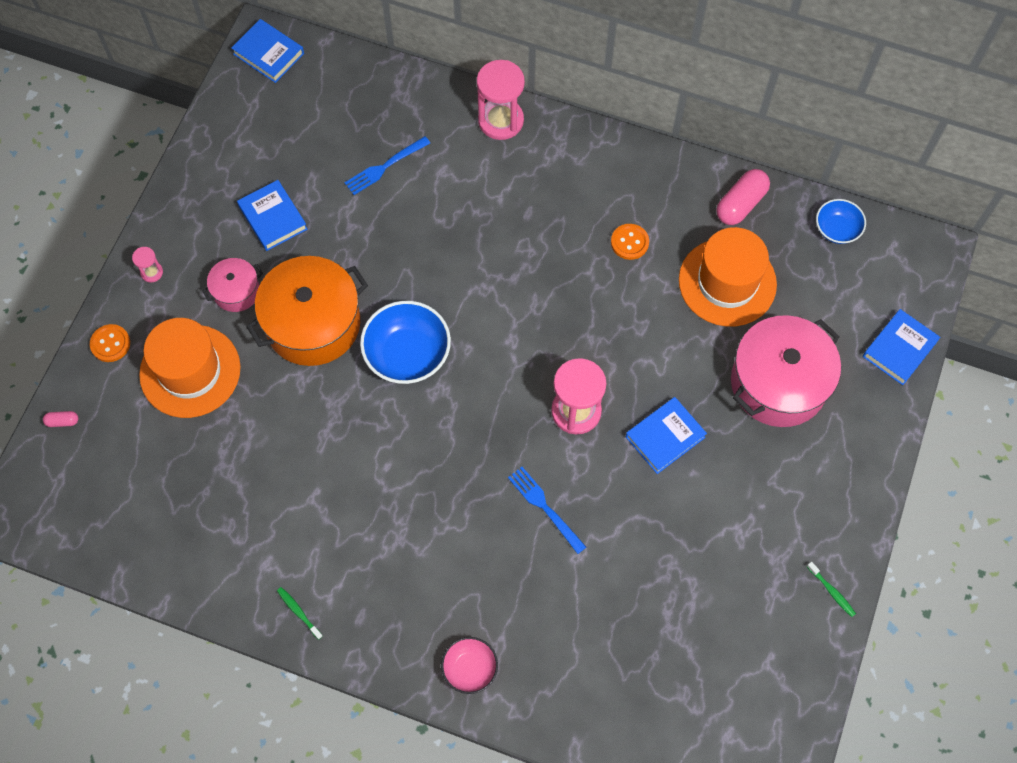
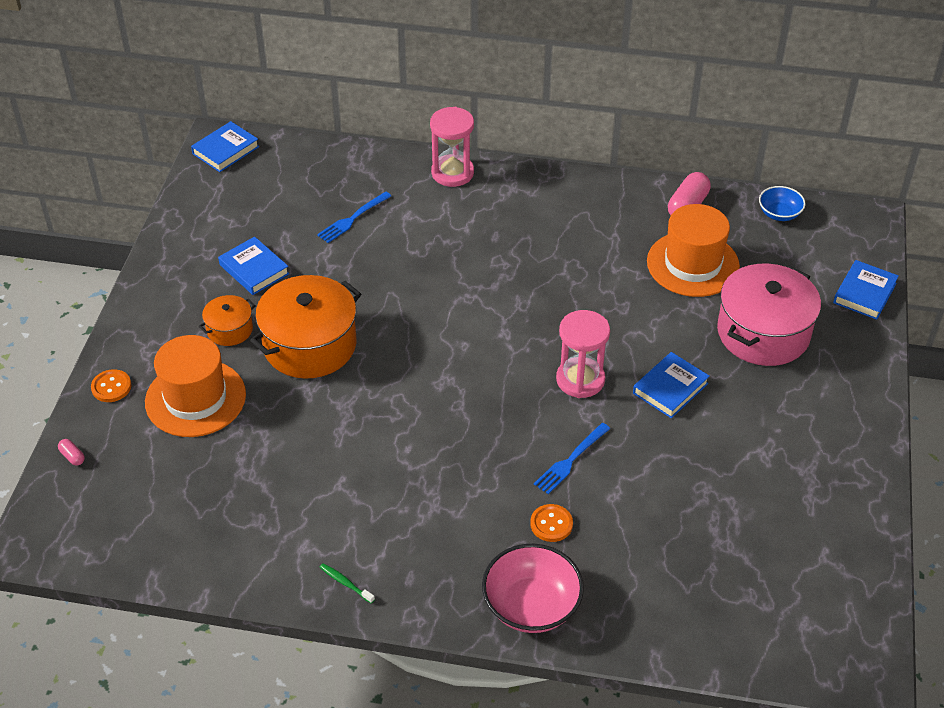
camera: 10 degrees left, 20 degrees down
(62, 421) = (72, 456): pink capsule -> pink capsule turned 60 degrees clockwise
(152, 272) = (143, 325): pink hourglass -> none
(236, 291) = (229, 329): pink pot -> orange pot
(268, 53) = (225, 150): blue book -> blue book turned 75 degrees counterclockwise
(407, 354) = (407, 357): blue bowl -> none
(470, 668) = (531, 606): pink bowl -> pink bowl, size x1.73
(545, 507) = (571, 460): blue fork -> blue fork turned 90 degrees counterclockwise
(629, 242) = (595, 246): orange button -> orange button (551, 524)
(831, 591) = (865, 489): green toothbrush -> none

